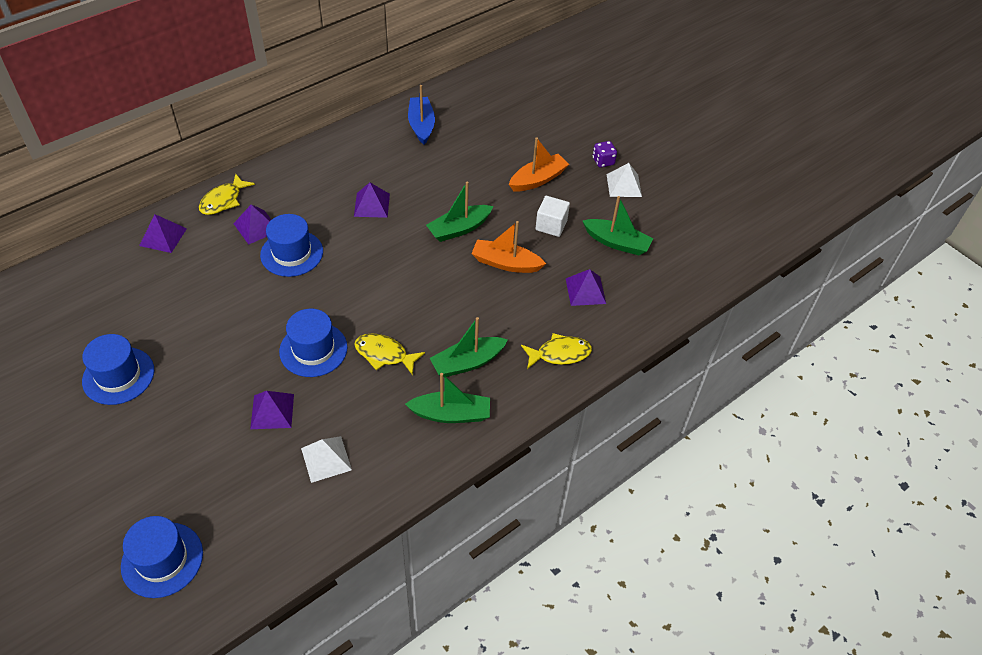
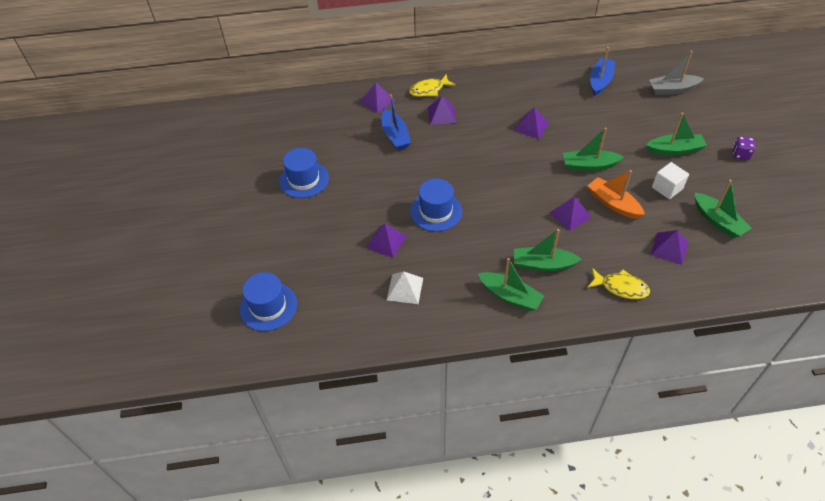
camera: 35 degrees right, 0 degrees up
(211, 274) = (395, 135): none -> blue boat
(292, 253) = (456, 141): blue hat -> none
(384, 354) = (484, 234): yellow fish -> none
(467, 293) = (570, 215): none -> purple pyramid
(502, 111) = (672, 89): none -> grey boat
(538, 179) = (674, 150): orange boat -> green boat
(624, 185) = (749, 178): white pyramid -> none

